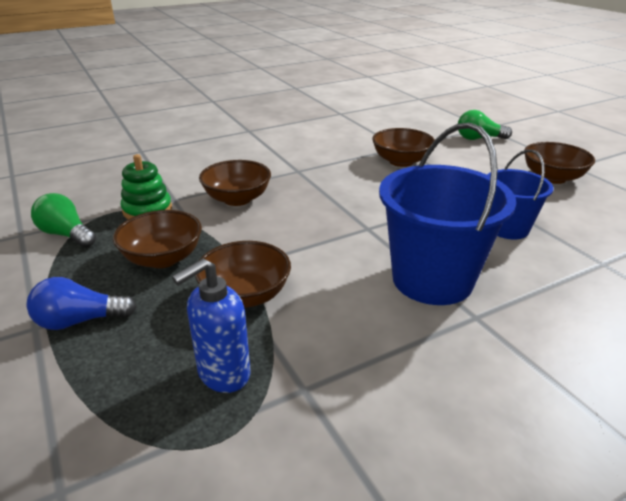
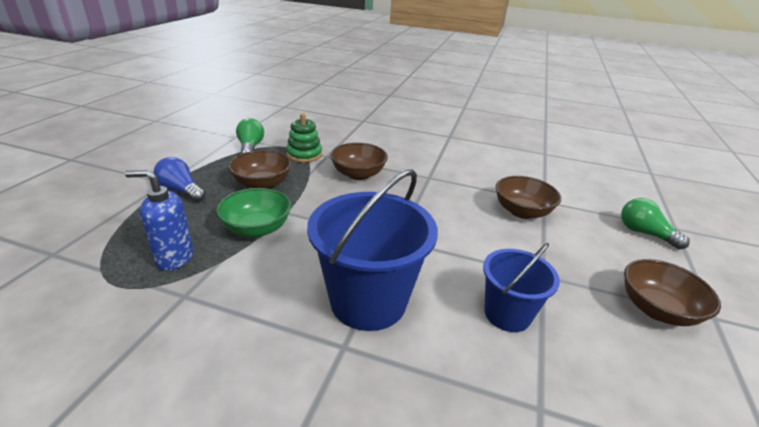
camera: 45 degrees right, 0 degrees up
(245, 295) = (257, 229): brown bowl -> green bowl

